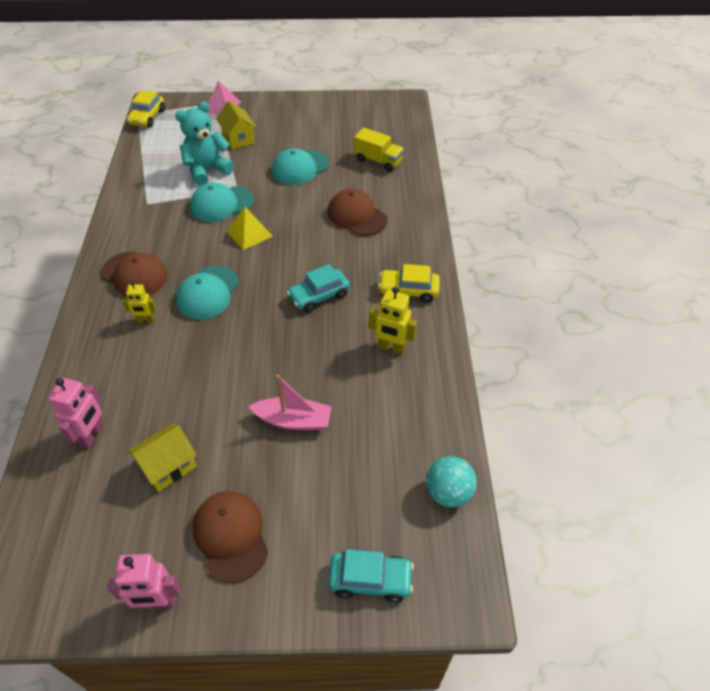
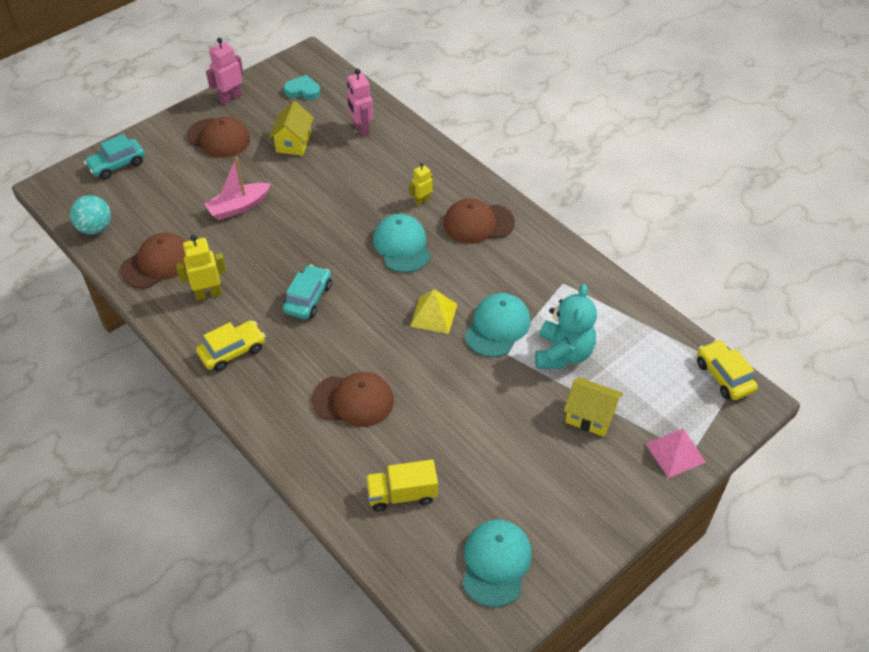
camera: 140 degrees right, 0 degrees up
(74, 545) = (303, 91): none -> turquoise heart
(300, 168) = (476, 422): turquoise cap -> turquoise cap (496, 563)
(413, 406) = (157, 263): none -> brown cap

